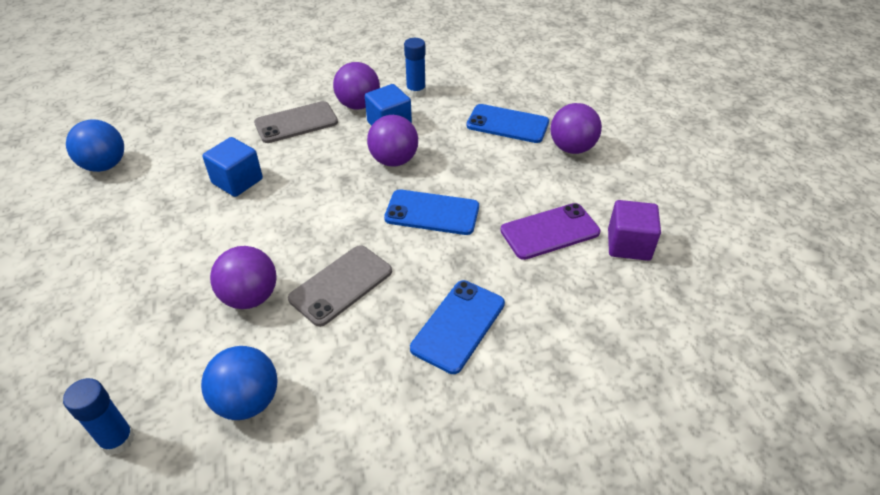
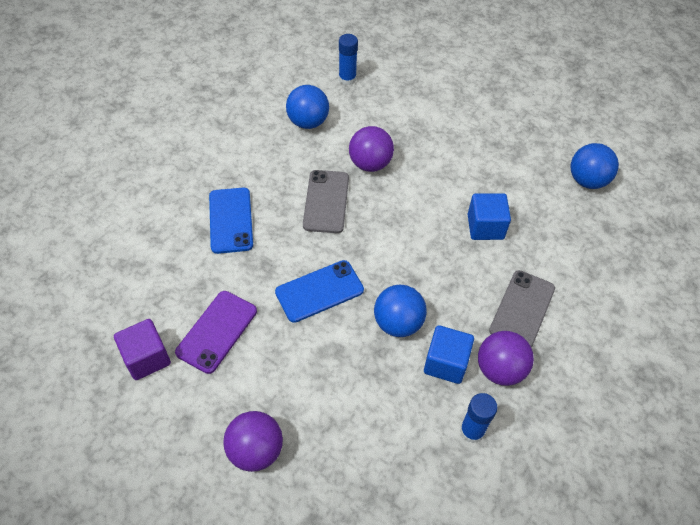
camera: 140 degrees right, 10 degrees up
(394, 160) = (398, 323): purple ball -> blue ball
(507, 124) = (341, 443): blue phone -> none

